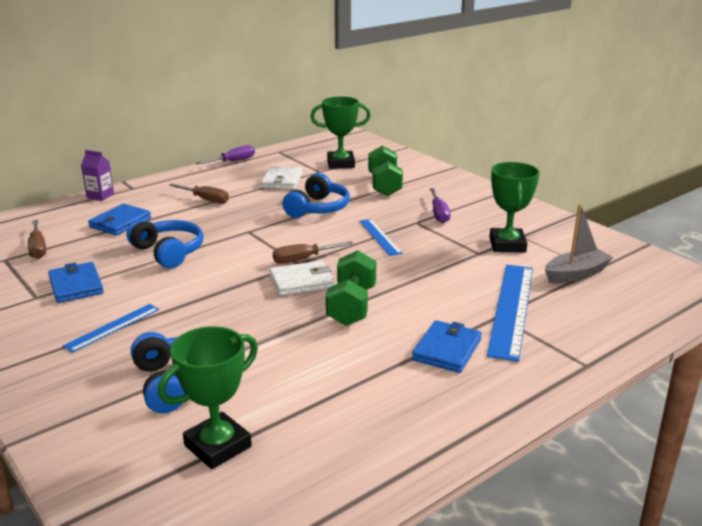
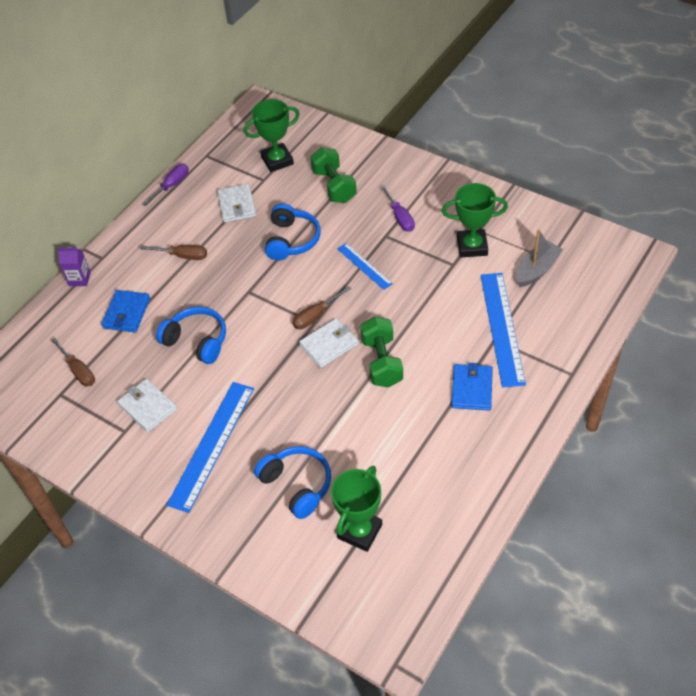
camera: 15 degrees left, 25 degrees up
(76, 285) = (148, 407): blue wallet -> white wallet
(112, 327) = (211, 445): blue ruler -> blue ruler, size x1.84
(507, 245) = (472, 246): green trophy -> green trophy turned 75 degrees counterclockwise

